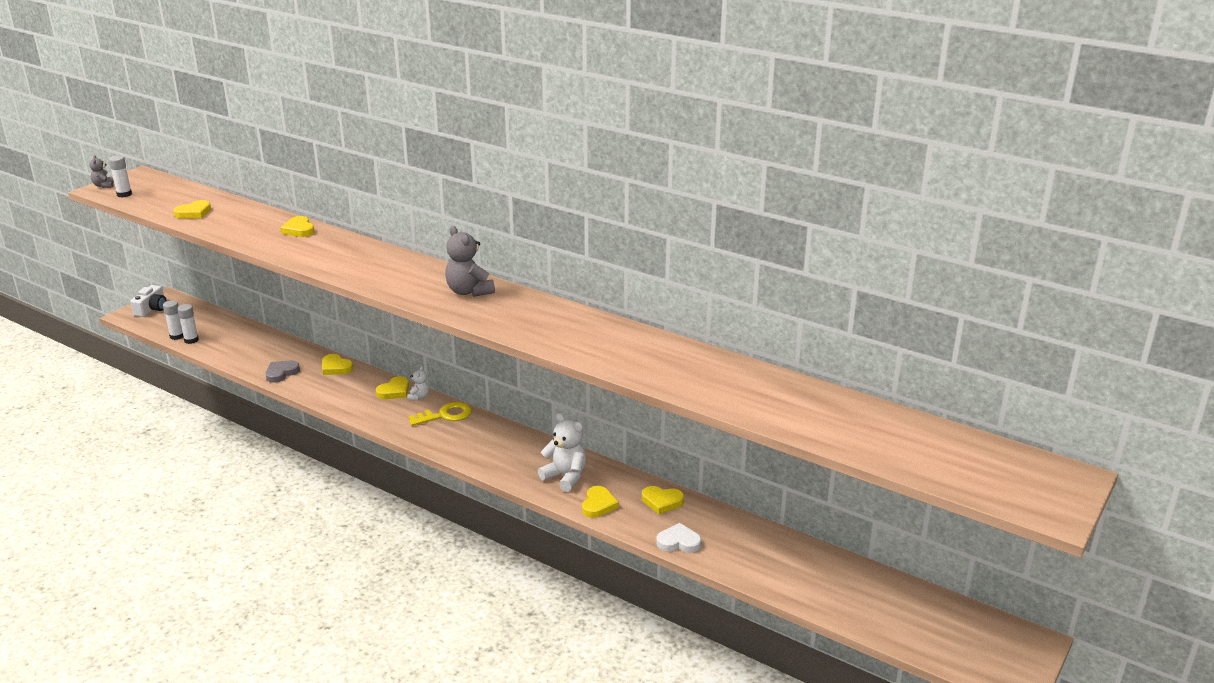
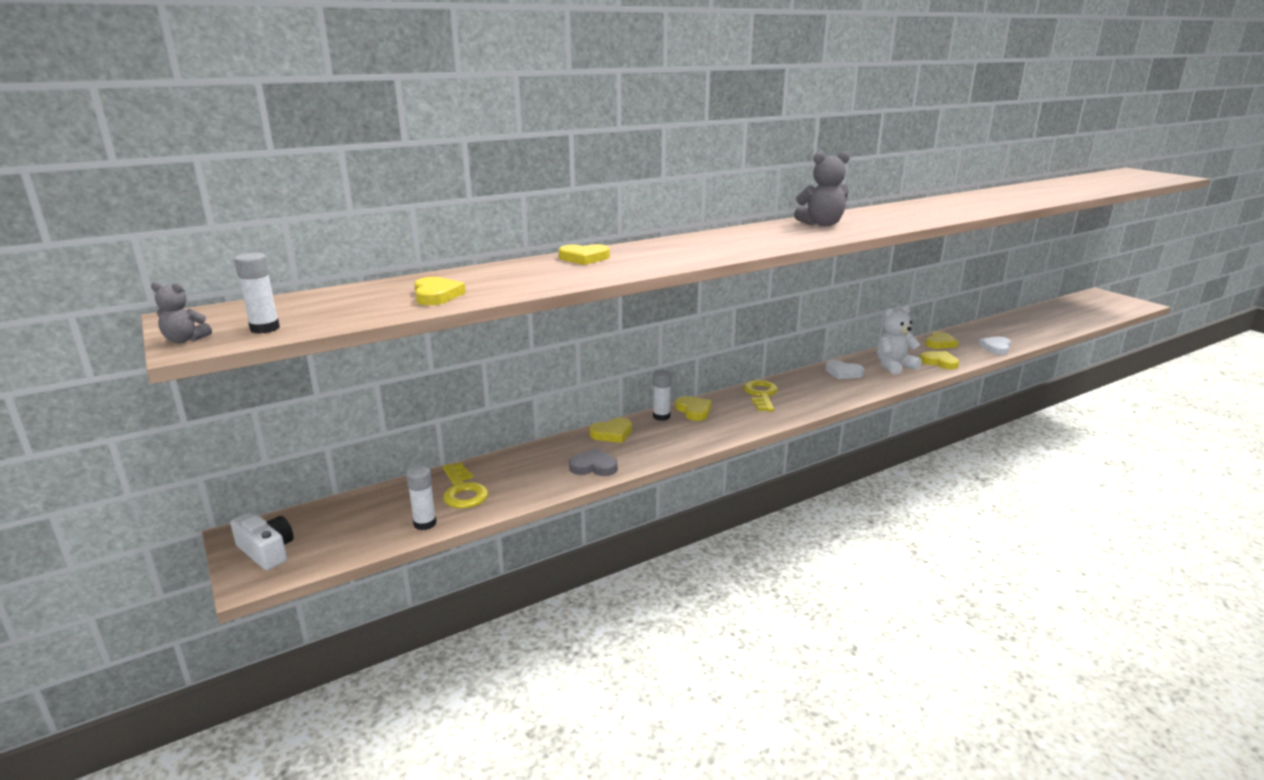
camera: 65 degrees left, 5 degrees down
(177, 336) = (396, 535): white glue stick -> white glue stick (661, 416)
(232, 339) = (463, 491): none -> yellow key
(281, 373) = (593, 467): grey heart -> grey heart turned 120 degrees clockwise
(419, 397) = (715, 401): white teddy bear -> none
(527, 450) = (843, 373): none -> white heart

